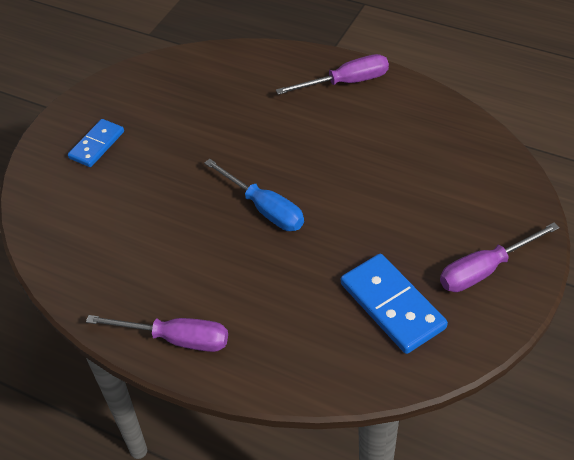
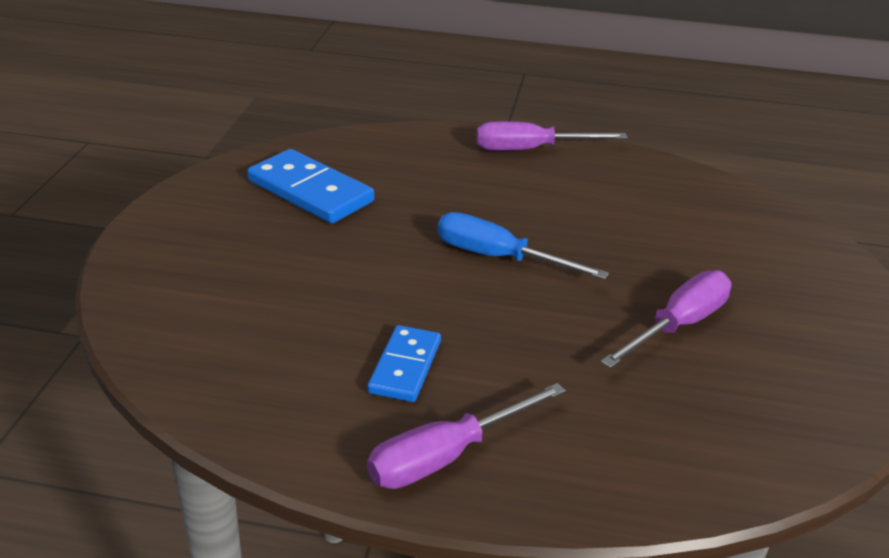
camera: 160 degrees right, 15 degrees down
(97, 145) = (792, 303): blue domino -> blue domino (405, 367)
(485, 270) = (199, 229): purple screwdriver -> purple screwdriver (678, 325)

